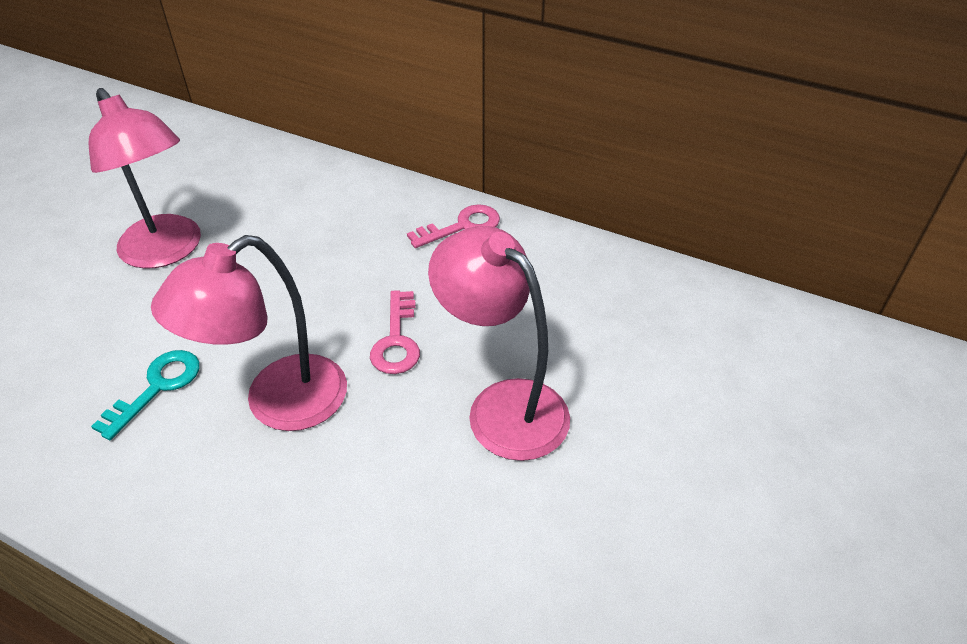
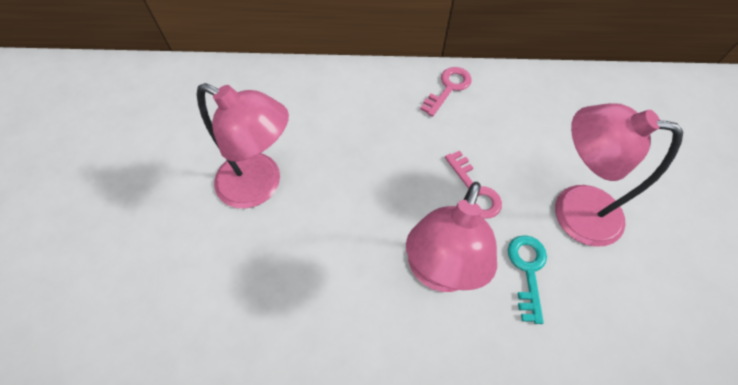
camera: 25 degrees left, 15 degrees up
(157, 387) = (345, 297): turquoise key -> turquoise key (527, 270)

